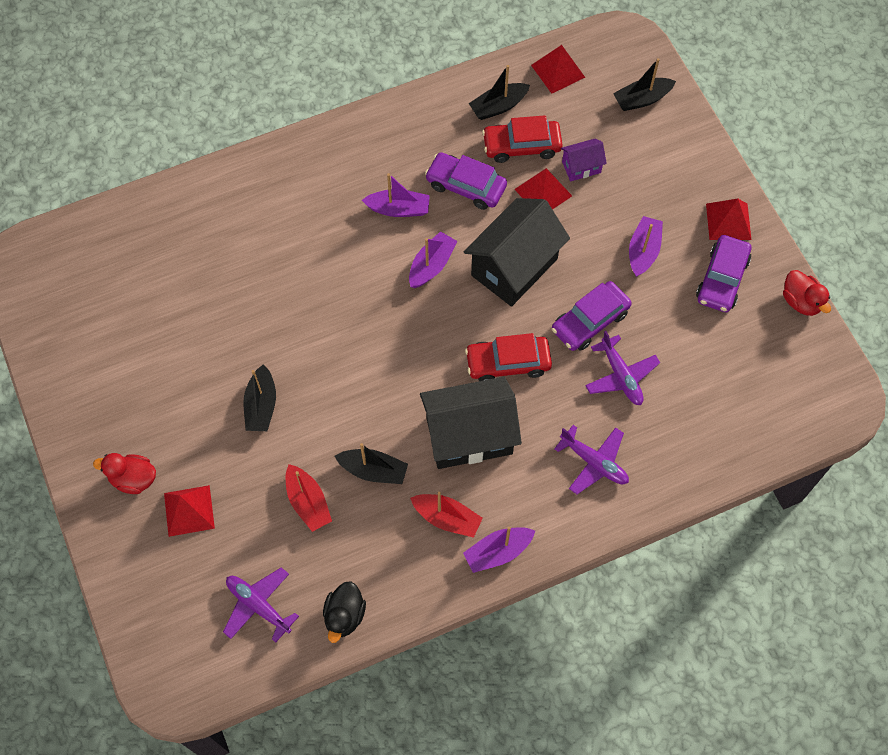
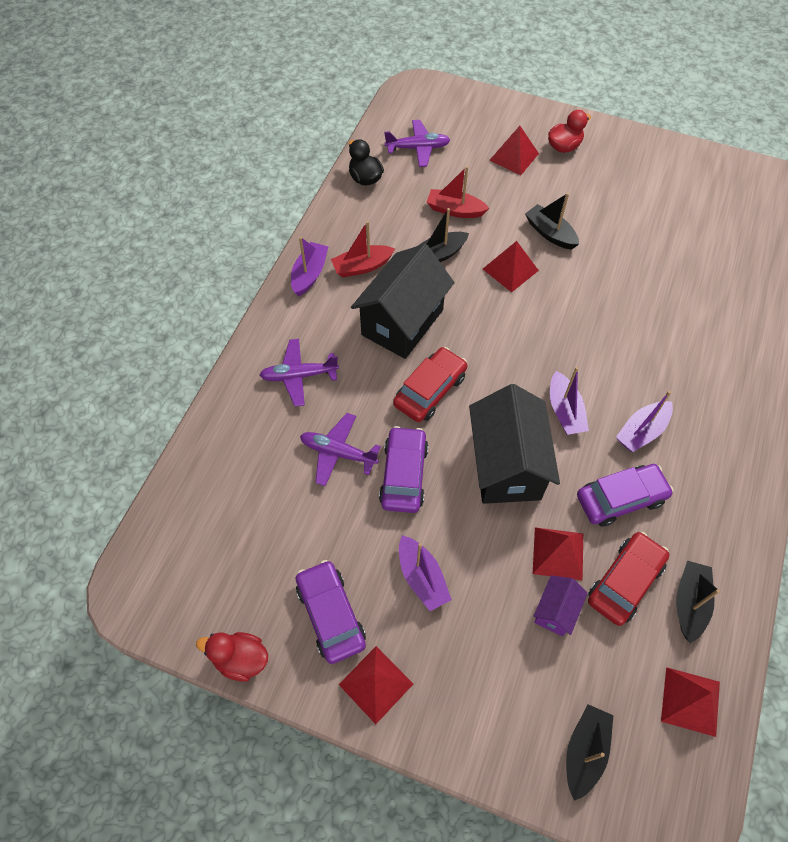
camera: 135 degrees right, 5 degrees down
(333, 403) = (510, 269): none -> red pyramid

